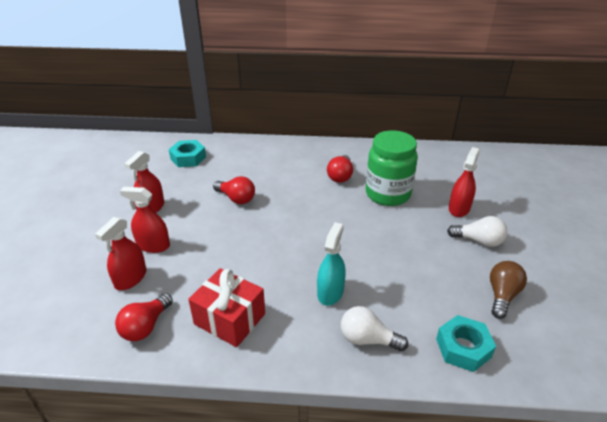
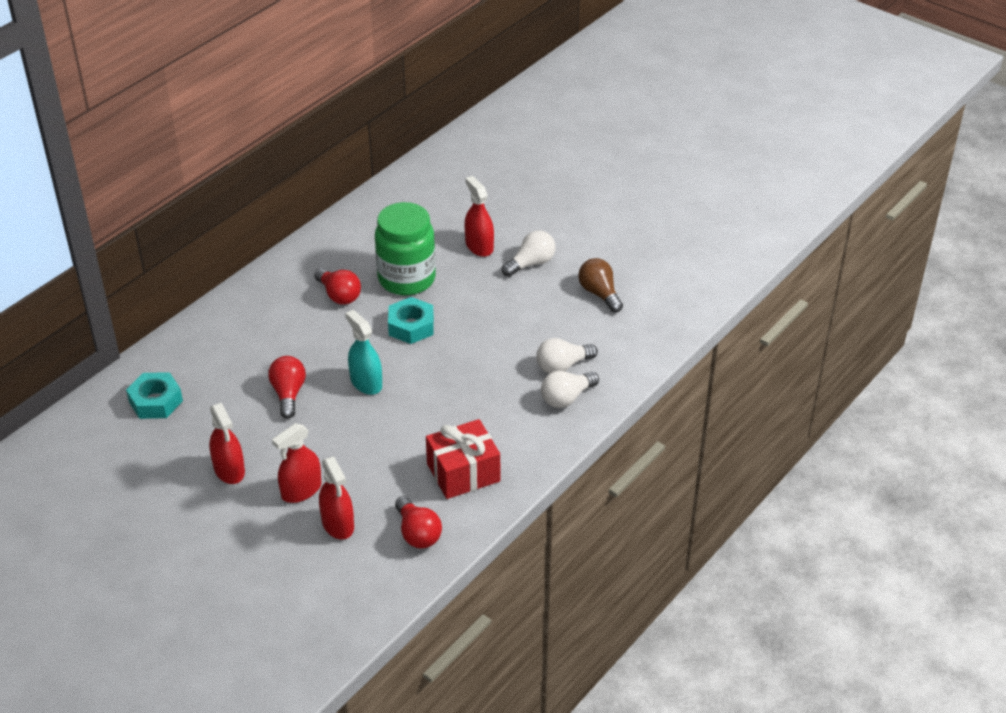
camera: 55 degrees left, 5 degrees up
(236, 198) = (288, 394): red light bulb -> red light bulb turned 75 degrees counterclockwise
(330, 292) = (496, 393): turquoise spray bottle -> turquoise spray bottle (366, 383)
(399, 317) = (562, 366): none -> white light bulb
(463, 348) = (624, 350): turquoise nut -> turquoise nut (411, 326)

